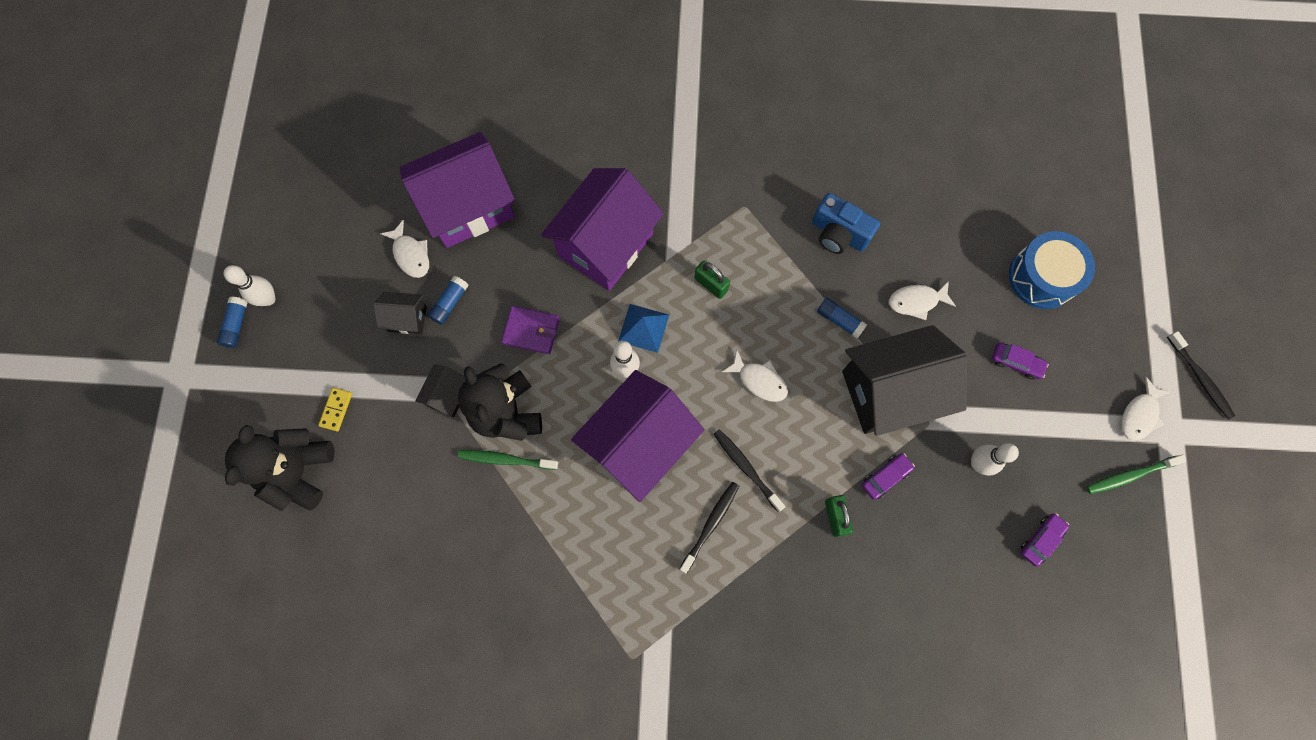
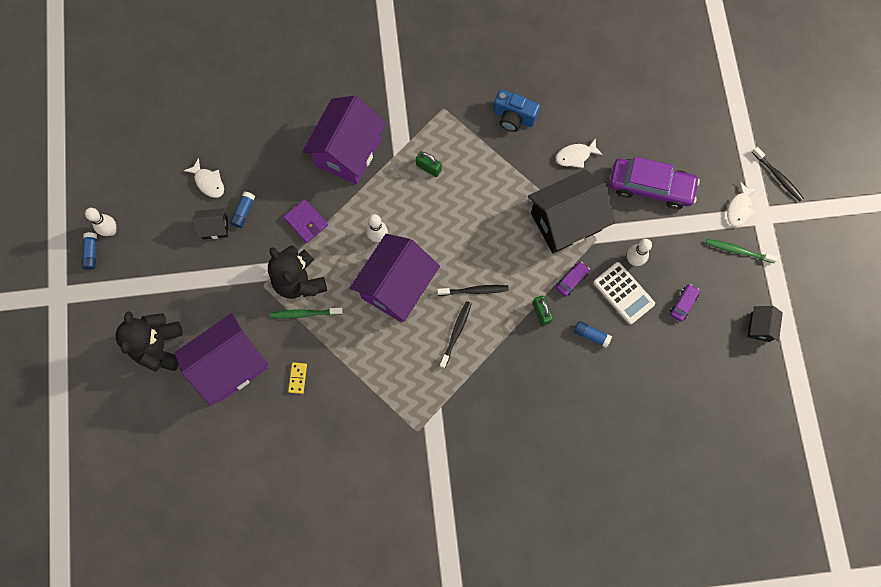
camera: 10 degrees left, 0 degrees up
(336, 409) = (177, 300): yellow domino -> yellow domino (298, 378)
(448, 395) = (255, 276): black house -> black house (760, 327)
(468, 206) = (244, 141): purple house -> purple house (230, 365)
(531, 331) = (306, 222): purple wallet -> purple wallet turned 45 degrees clockwise
(643, 328) = (386, 206): blue pyramid -> none
(746, 468) = (474, 290): black toothbrush -> black toothbrush turned 135 degrees clockwise
(759, 380) = (474, 229): white fish -> none
(839, 320) = (523, 178): blue glue stick -> blue glue stick (591, 335)
(957, 509) = (623, 293): none -> white calculator
(1016, 363) = (650, 187): purple car -> purple car, size x2.28
(1042, 277) = (660, 124): blue drum -> none
(1129, 475) = (738, 250): green toothbrush -> green toothbrush turned 45 degrees clockwise

